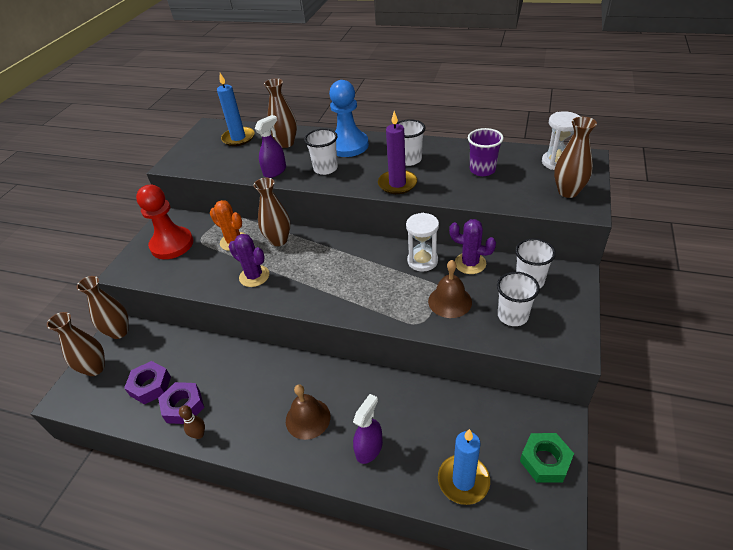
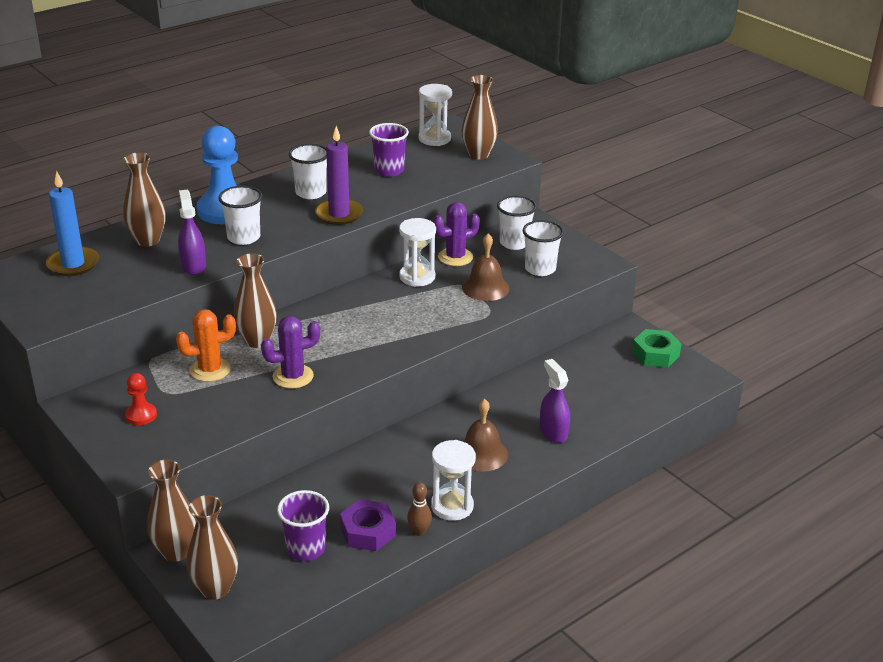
camera: 60 degrees left, 10 degrees down
(150, 386) = (305, 549): purple nut -> purple cup
(172, 244) = (141, 415): red pawn -> red pawn, size x0.48
(237, 437) = (452, 506): none -> white hourglass
(463, 480) = (633, 399): blue candle -> none

